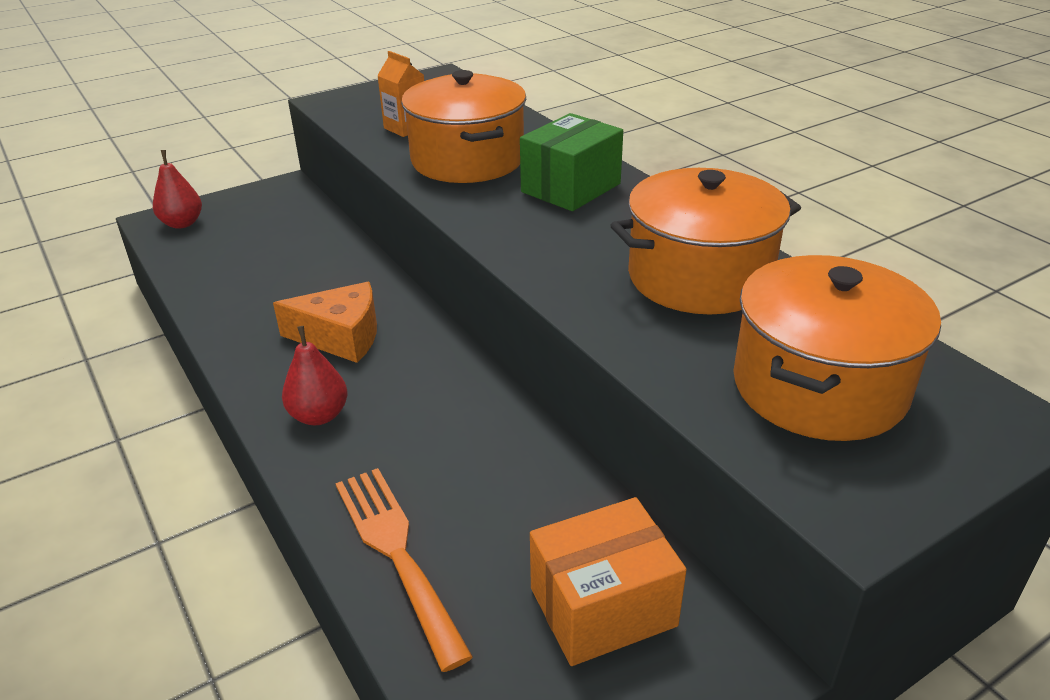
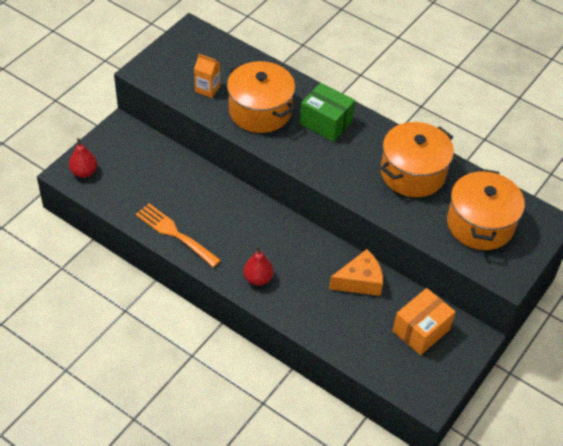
camera: 25 degrees left, 15 degrees up
(341, 337) = (236, 231): orange cheese -> orange cheese (360, 281)
(396, 553) = (334, 332): orange fork -> orange fork (174, 233)
(571, 188) = (326, 122): green box -> green box turned 75 degrees counterclockwise

